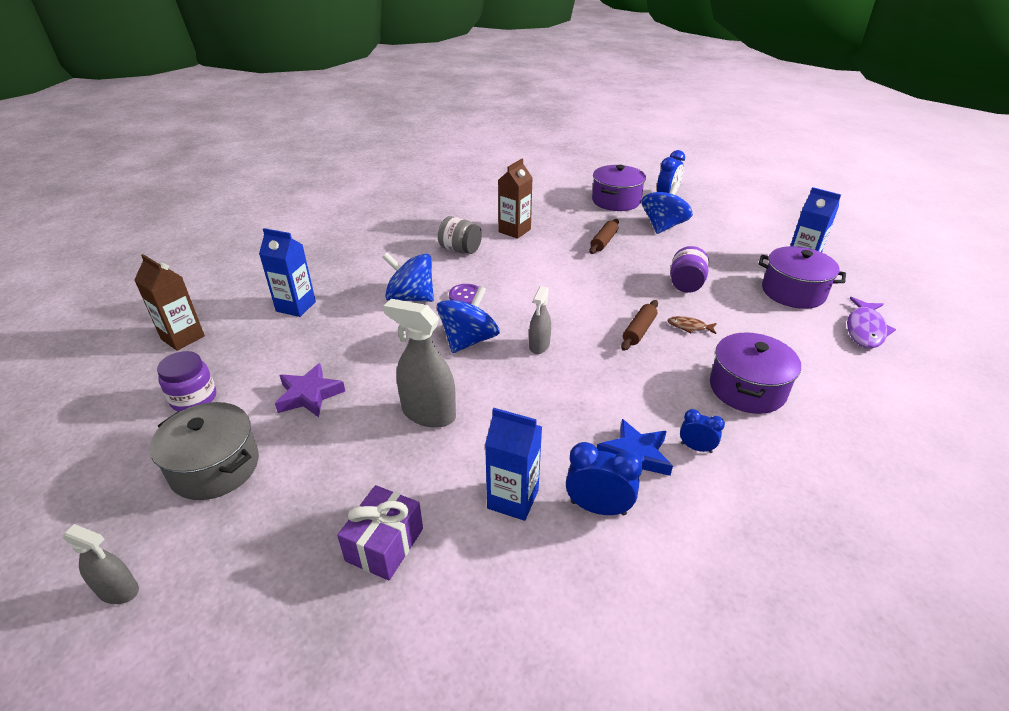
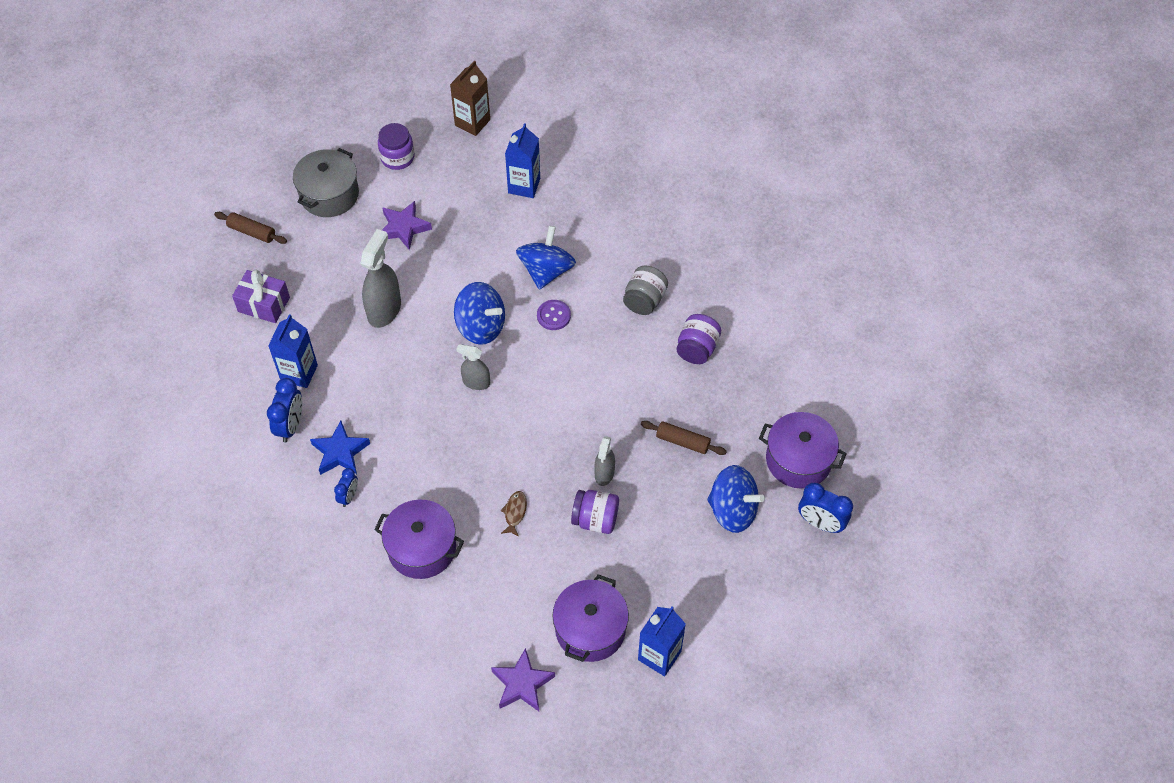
camera: 85 degrees right, 20 degrees up
(118, 591) = (236, 183): grey spray bottle -> grey spray bottle (604, 473)
(514, 230) = (697, 349): brown carton -> purple jar
(639, 331) = (505, 466): brown rolling pin -> brown rolling pin (252, 232)
(865, 329) = (522, 684): purple fish -> purple star

